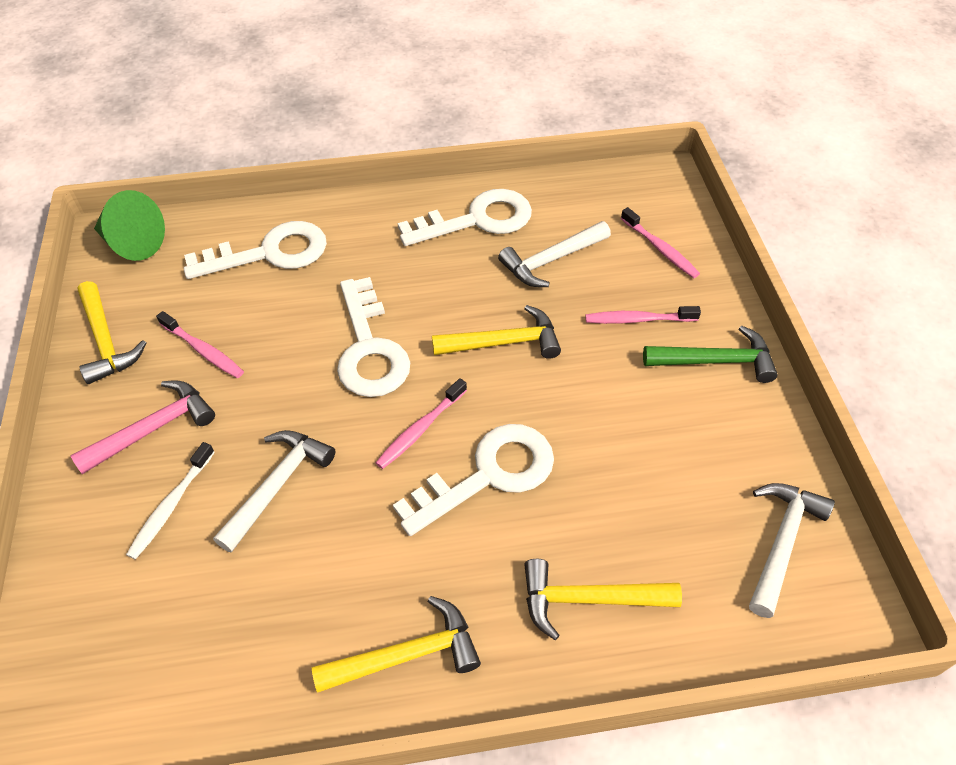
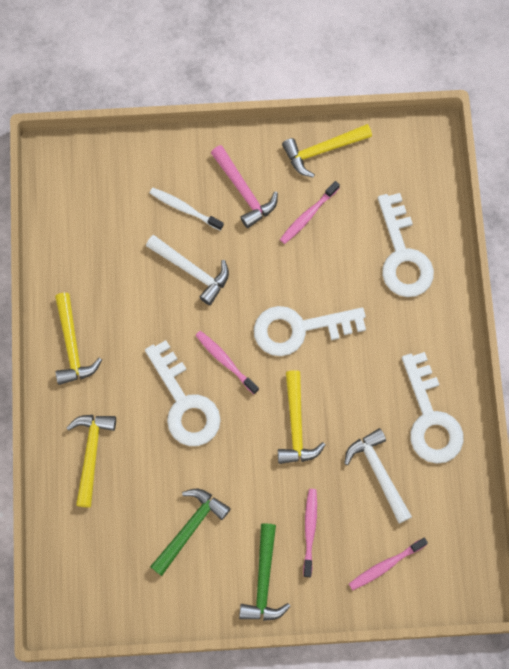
camera: 95 degrees right, 20 degrees up
(132, 243) = (420, 154): green cone -> none
(670, 450) = (190, 528): none -> green hammer
(781, 542) = (113, 584): white hammer -> none

